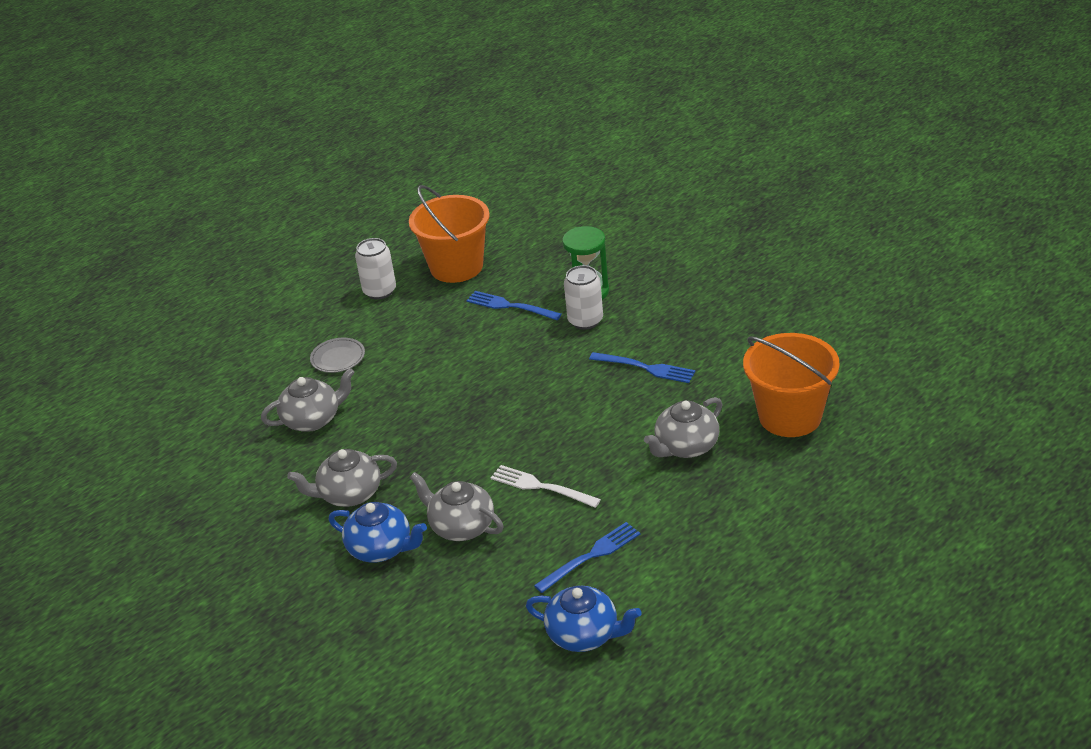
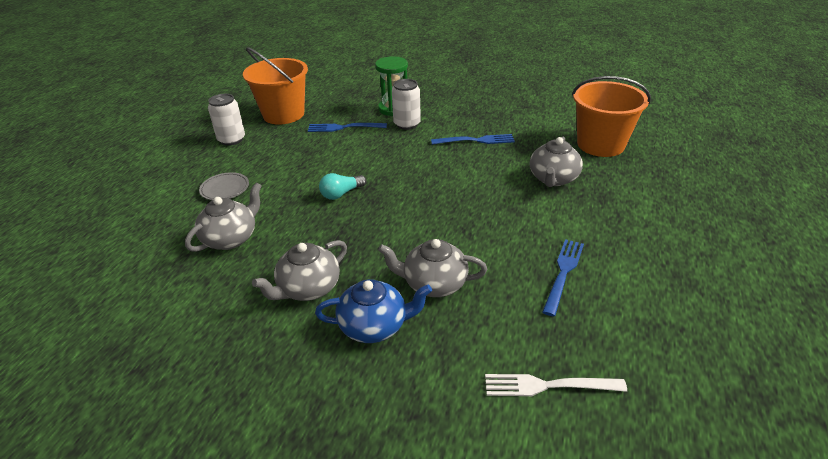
camera: 30 degrees left, 0 degrees up
(446, 398) = (341, 194): none -> turquoise light bulb
(541, 487) = (473, 234): white fork -> white fork (548, 386)
(584, 635) = (624, 340): blue teapot -> none

